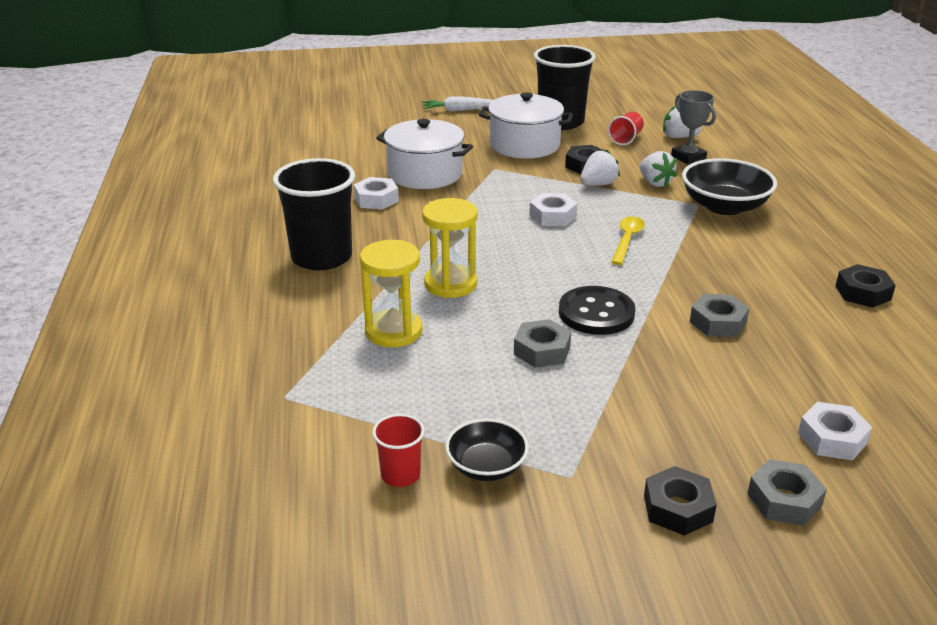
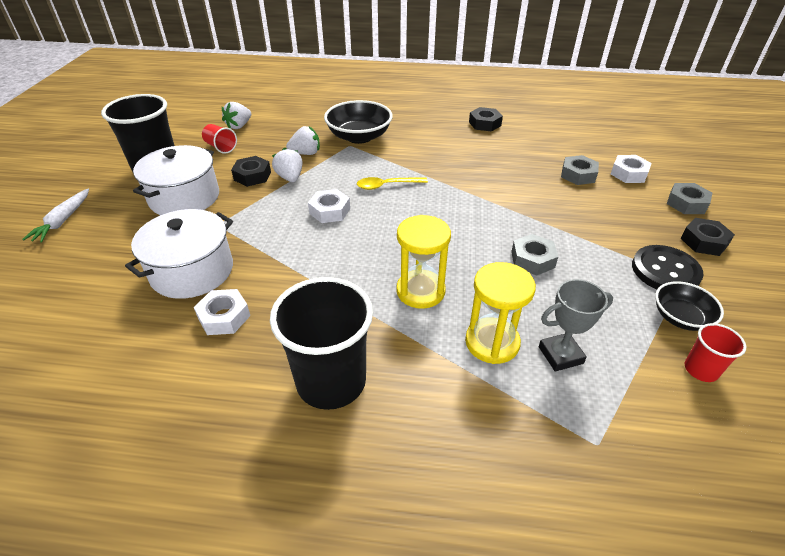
camera: 75 degrees left, 10 degrees up
(596, 313) = (486, 223): black button -> black button (665, 271)
(627, 240) = (387, 186): yellow spoon -> yellow spoon turned 45 degrees counterclockwise
(688, 157) = (276, 131): grey trophy -> grey trophy (560, 355)
(718, 322) = (508, 178): grey nut -> grey nut (578, 175)

